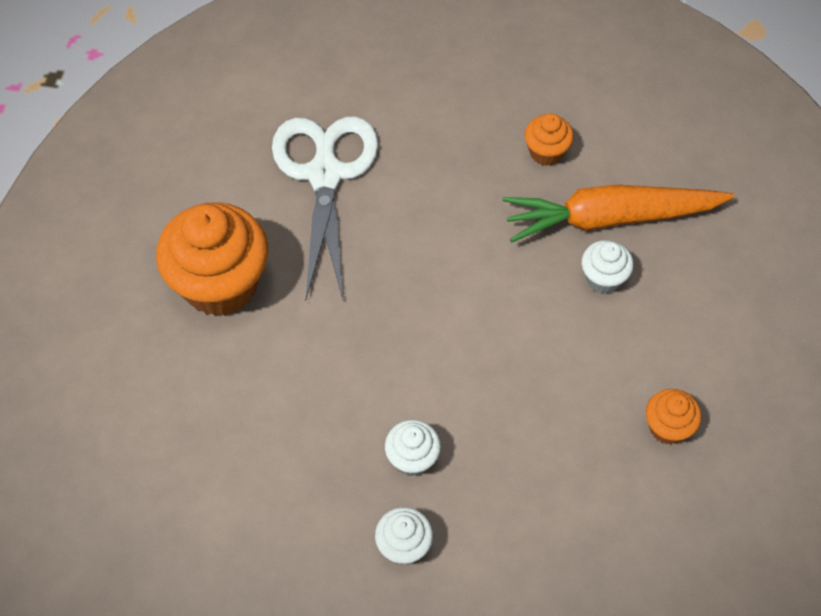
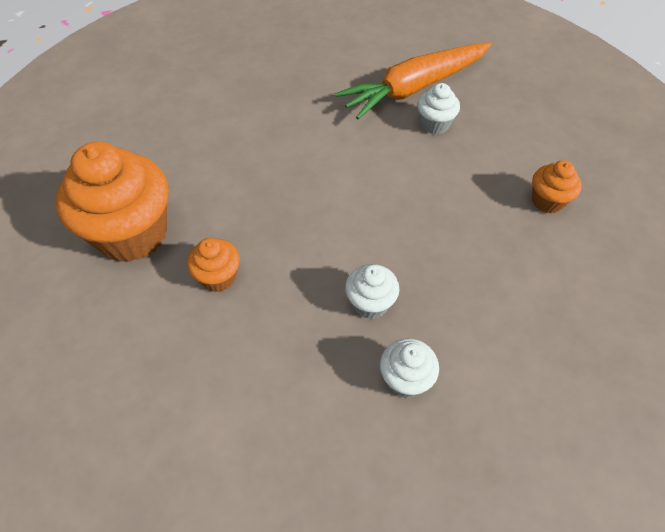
camera: 25 degrees left, 5 degrees down
(325, 174) = (186, 129): white scissors -> none
(546, 152) = (345, 65): orange cupcake -> orange cupcake (218, 277)

